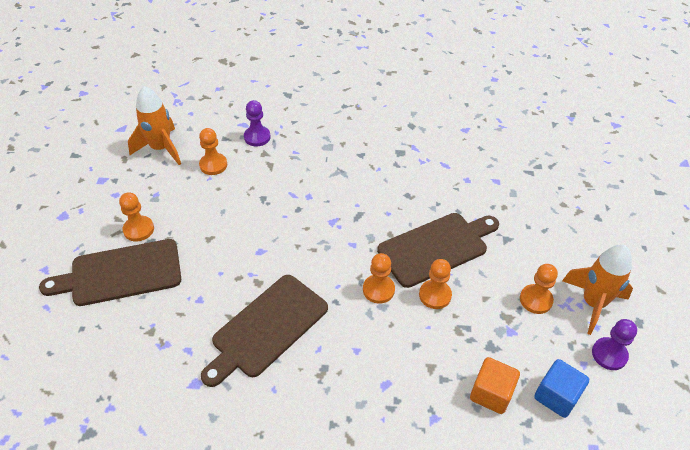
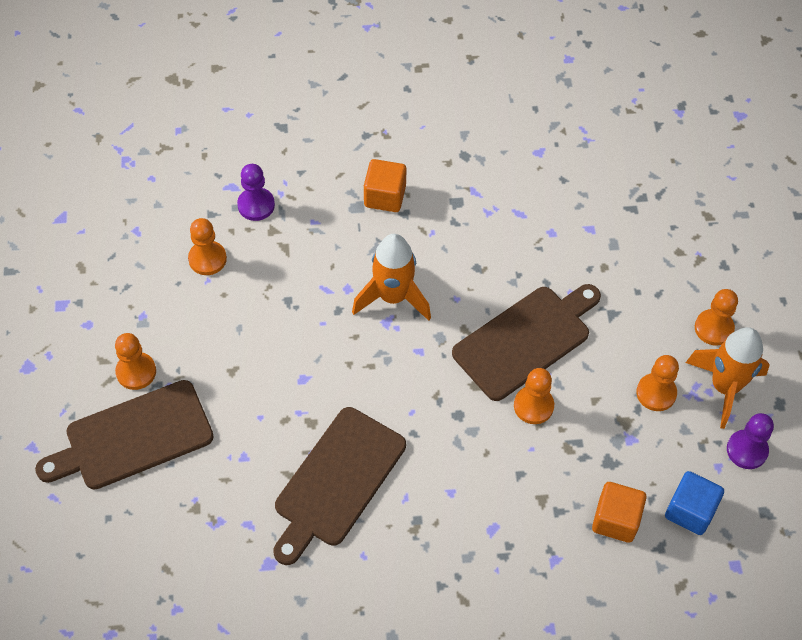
camera: 10 degrees left, 10 degrees up
(161, 149) = (127, 243): orange rocket -> orange rocket (393, 297)
(349, 143) = (385, 196): none -> orange cube
(378, 290) = (463, 409): orange pawn -> orange pawn (714, 328)

